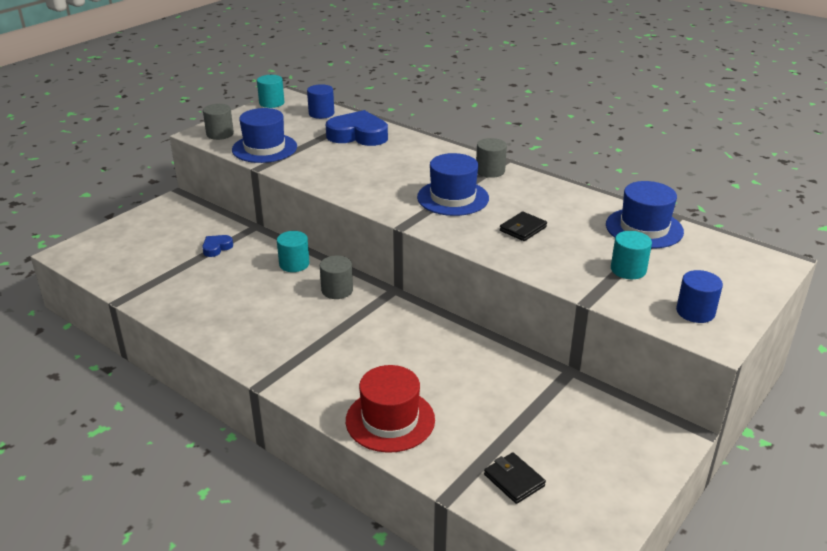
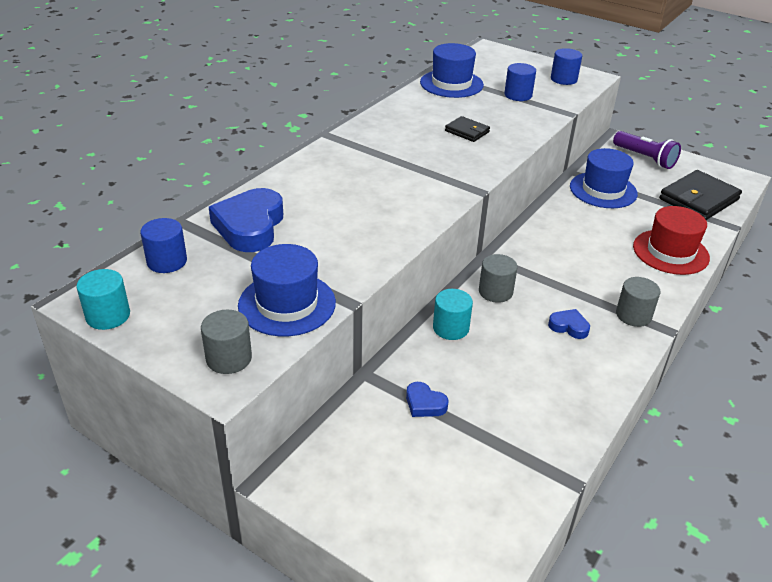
camera: 95 degrees left, 5 degrees up
(280, 324) = (569, 326): none -> blue heart
(453, 198) = (414, 163): blue hat -> blue hat (603, 190)
(490, 171) = (351, 142): grey cylinder -> grey cylinder (633, 315)
(514, 480) = (698, 199): black wallet -> black wallet, size x1.91
(624, 451) = (645, 158): none -> purple flashlight
(628, 270) = (518, 95): turquoise cylinder -> blue cylinder

